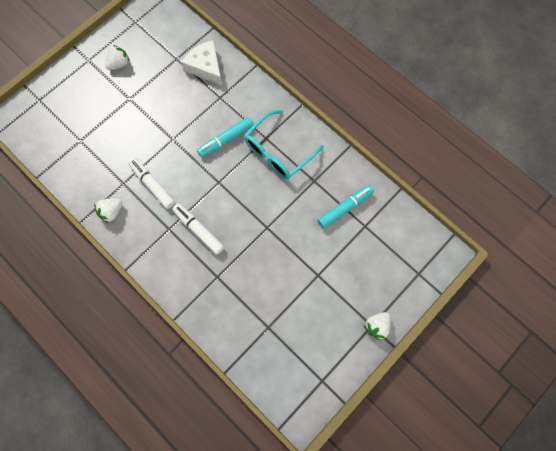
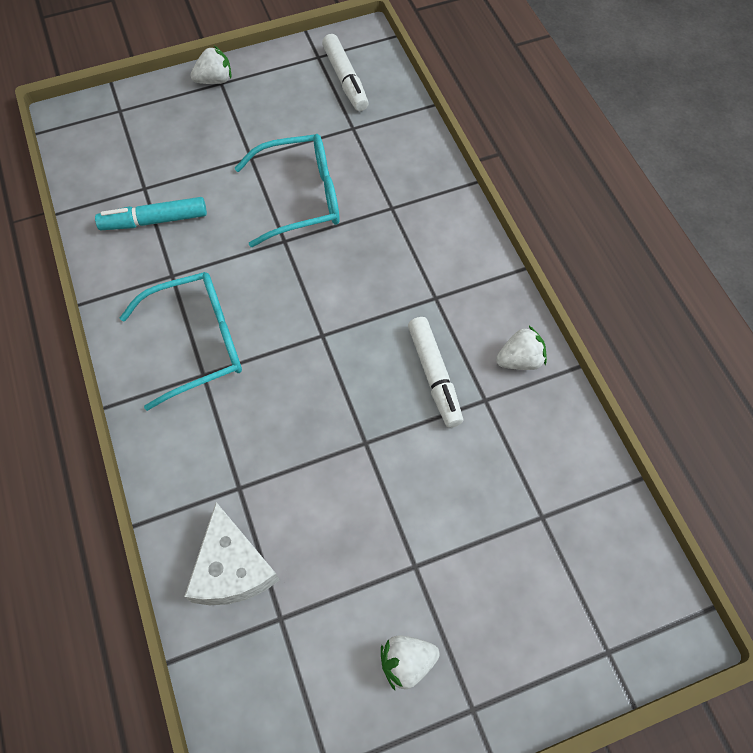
camera: 155 degrees left, 10 degrees down
(198, 230) = (389, 277): white marker -> white marker (345, 79)
(226, 140) = (272, 400): turquoise marker -> none
(272, 260) = (301, 197): none -> turquoise glasses

